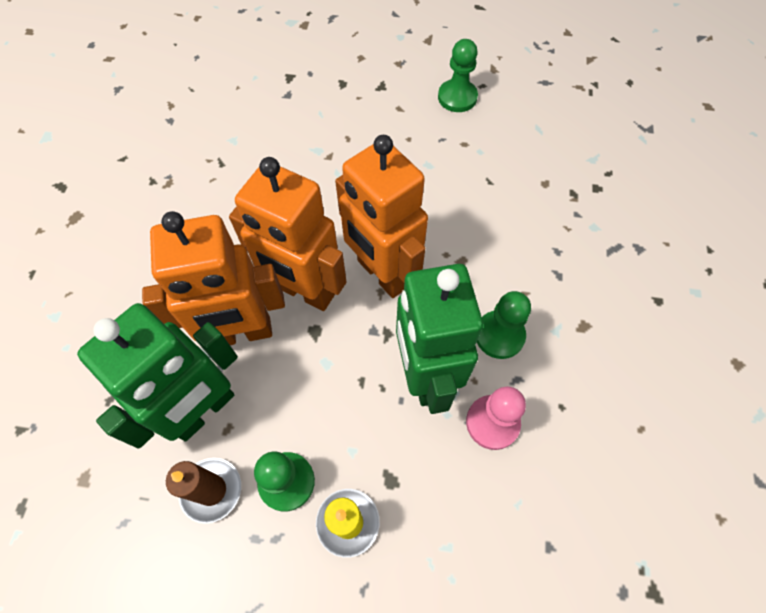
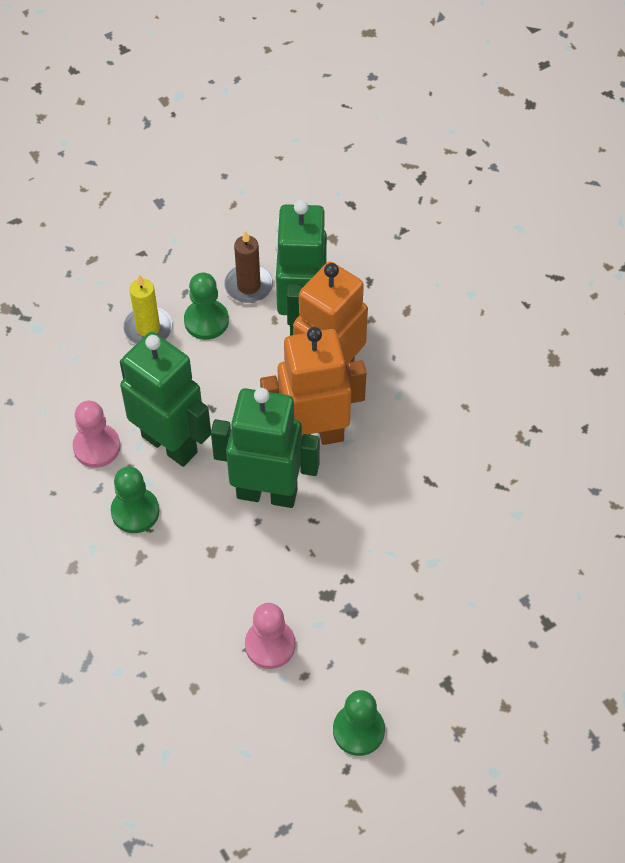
camera: 140 degrees right, 5 degrees down
(382, 274) = (267, 493): orange robot -> green robot
(471, 174) = (270, 645): none -> pink pawn

